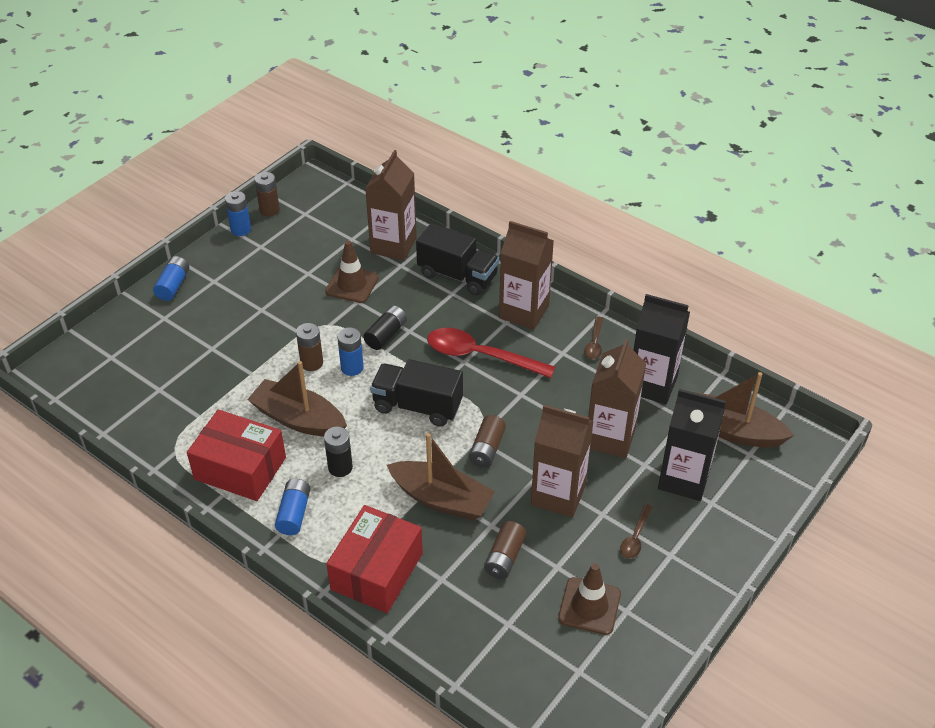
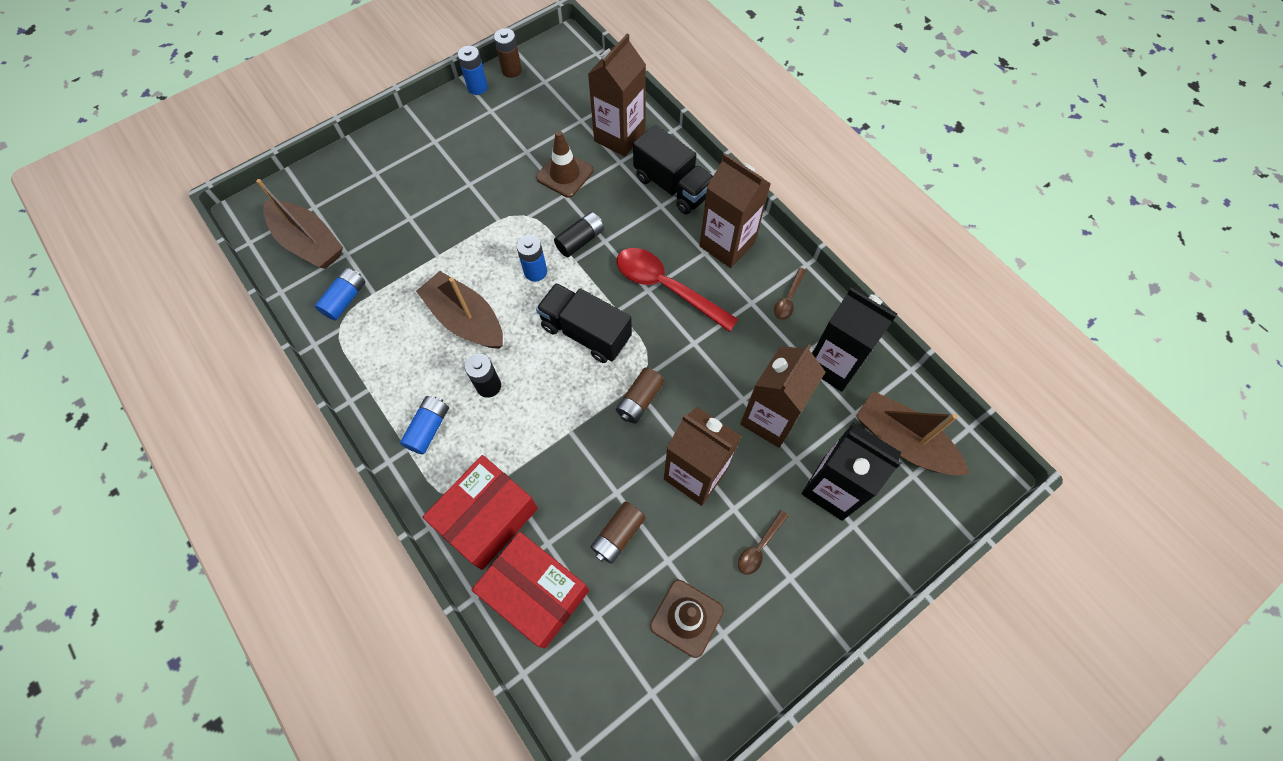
camera: 15 degrees right, 20 degrees up
(173, 285) = (395, 138): blue battery -> blue battery (345, 299)
(240, 468) = (394, 363): red box -> red box (535, 593)
(312, 363) = (498, 257): brown battery -> none
(441, 499) = (576, 449): brown boat -> brown boat (309, 243)

